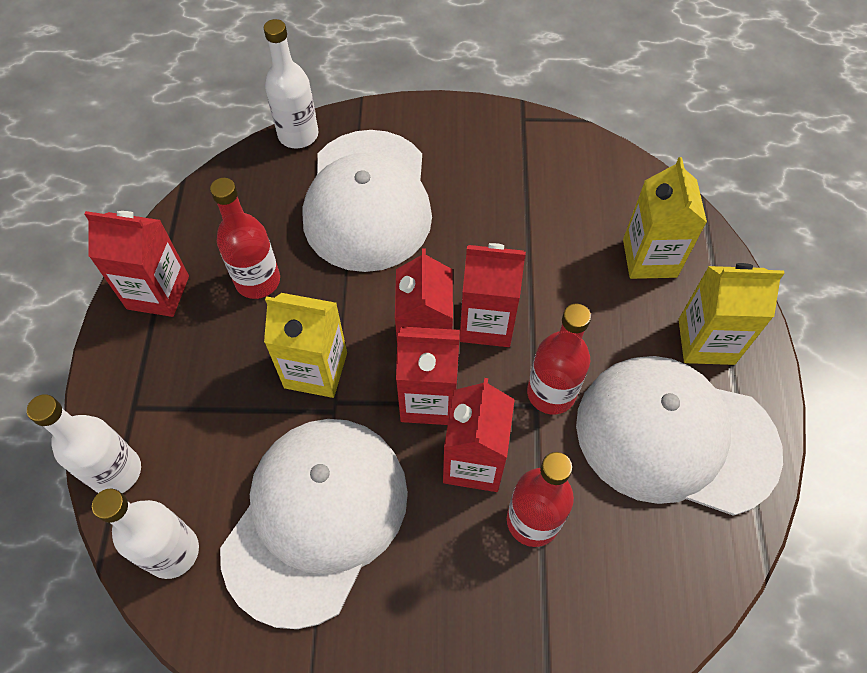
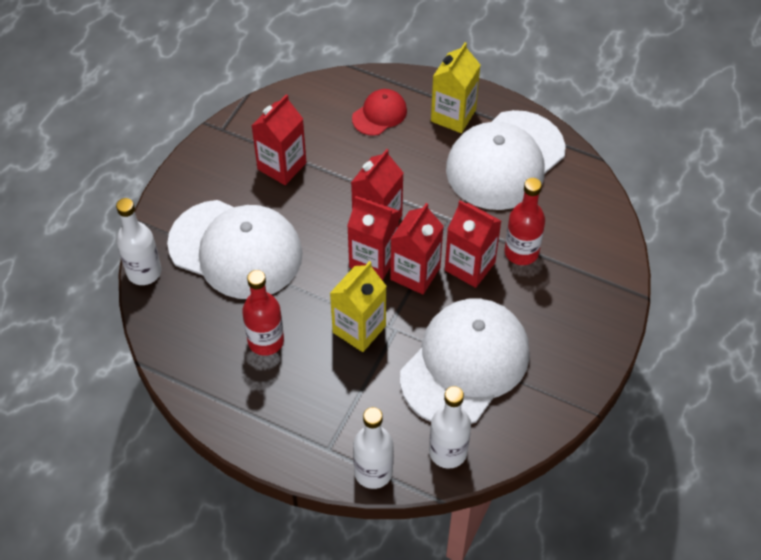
camera: 65 degrees left, 5 degrees down
(158, 292) = (238, 408): red carton -> red carton (282, 166)
(316, 518) = (465, 364): white cap -> white cap turned 75 degrees clockwise
(551, 393) = (445, 208): red bottle -> none
(649, 258) = (379, 114): yellow carton -> red cap

